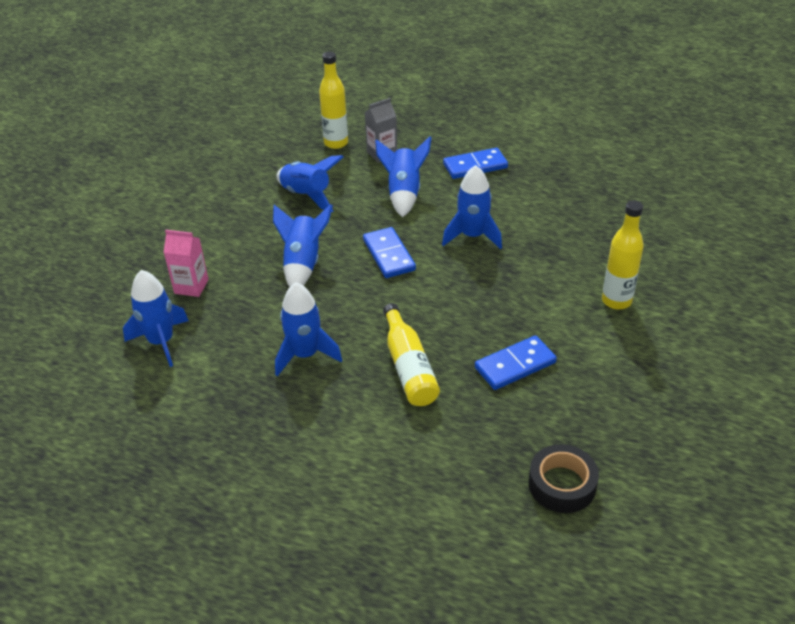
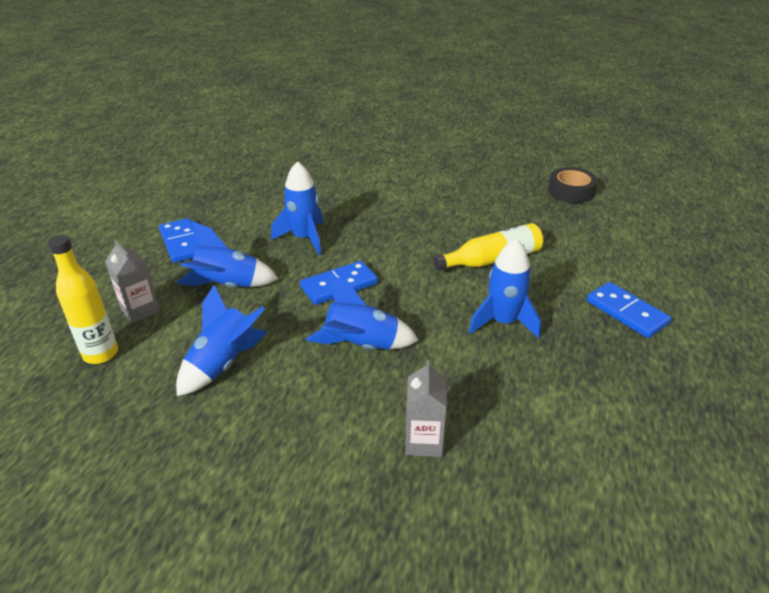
camera: 100 degrees left, 5 degrees down
(161, 342) = (532, 446): blue rocket -> none
(191, 286) = (423, 441): pink carton -> grey carton
(515, 365) = (468, 211): blue domino -> blue domino (626, 312)
(616, 301) = (382, 173): yellow bottle -> none

